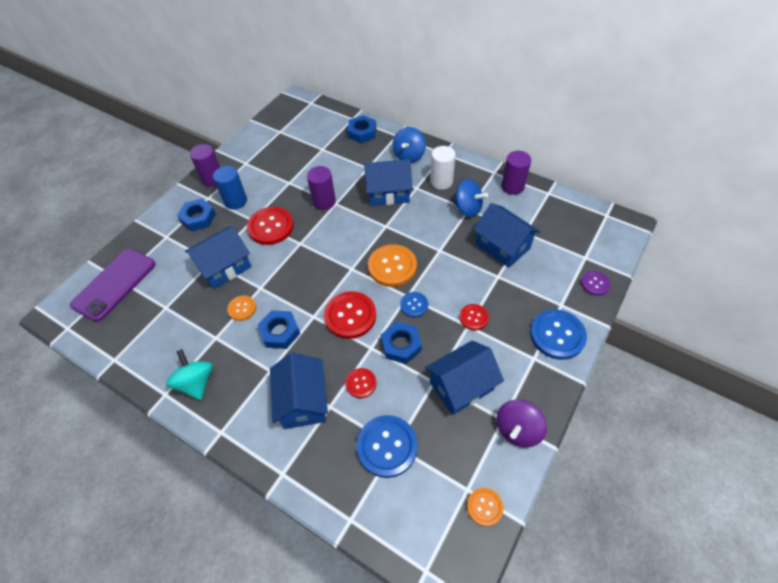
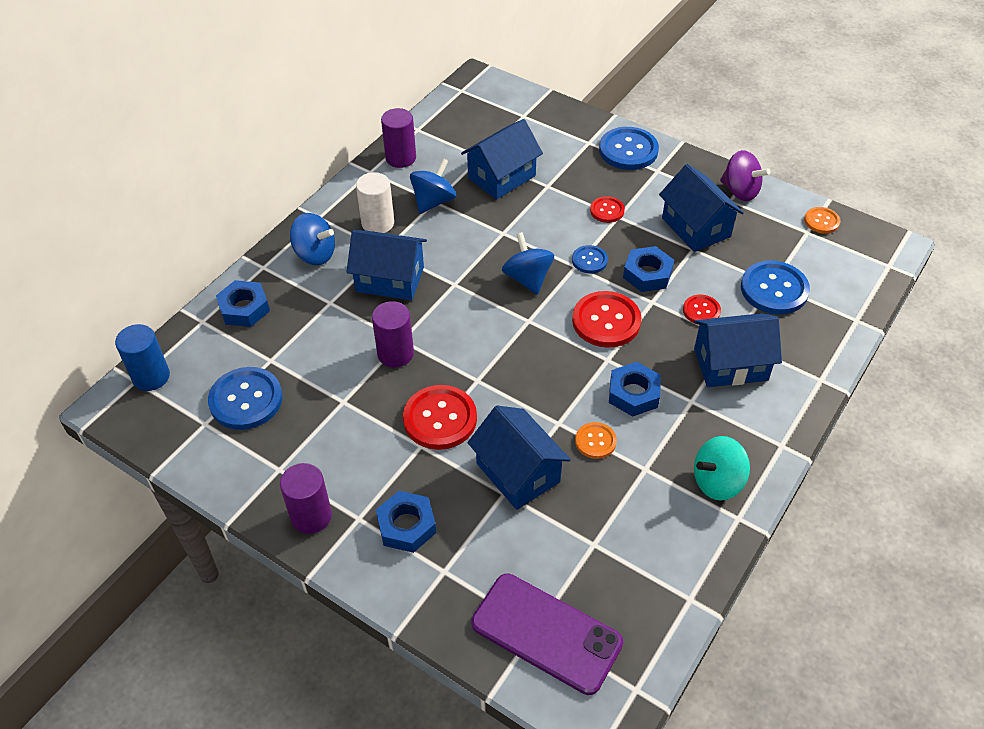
camera: 90 degrees left, 5 degrees down
(235, 201) = (374, 473): blue cylinder -> blue cylinder (151, 377)
(294, 144) = (246, 400): none -> blue button
(388, 193) = (390, 279): blue house -> blue house turned 75 degrees counterclockwise
(392, 266) = (527, 279): orange button -> blue spinning top
(595, 284) = (561, 114): purple button -> none

